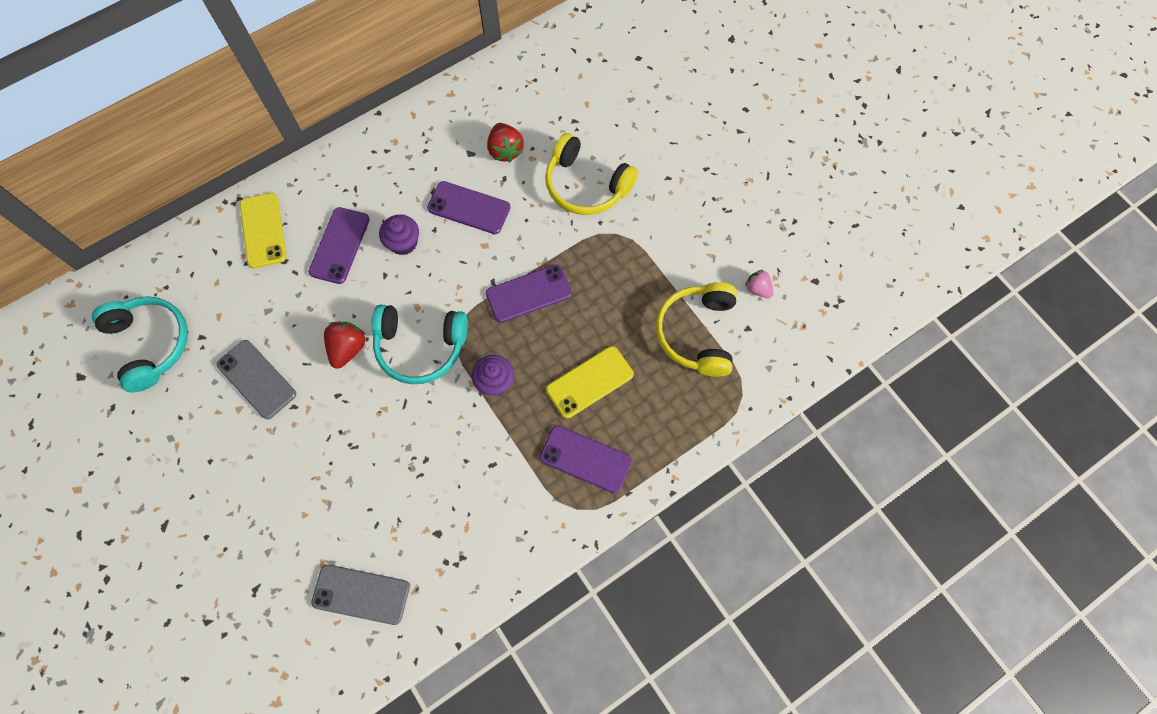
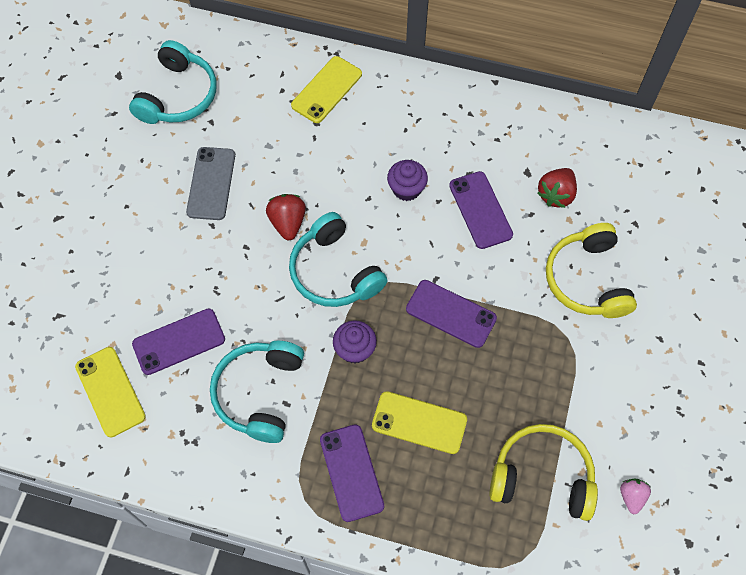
camera: 50 degrees right, 5 degrees down
(339, 245) = (363, 148): purple phone -> purple phone (179, 342)
(348, 348) = (288, 223): red strawberry -> red strawberry turned 75 degrees counterclockwise
(361, 594) = (110, 391): grey phone -> yellow phone
(467, 478) = (260, 393): none -> turquoise headphones
(697, 333) = (542, 477): yellow headphones -> yellow headphones turned 45 degrees clockwise

